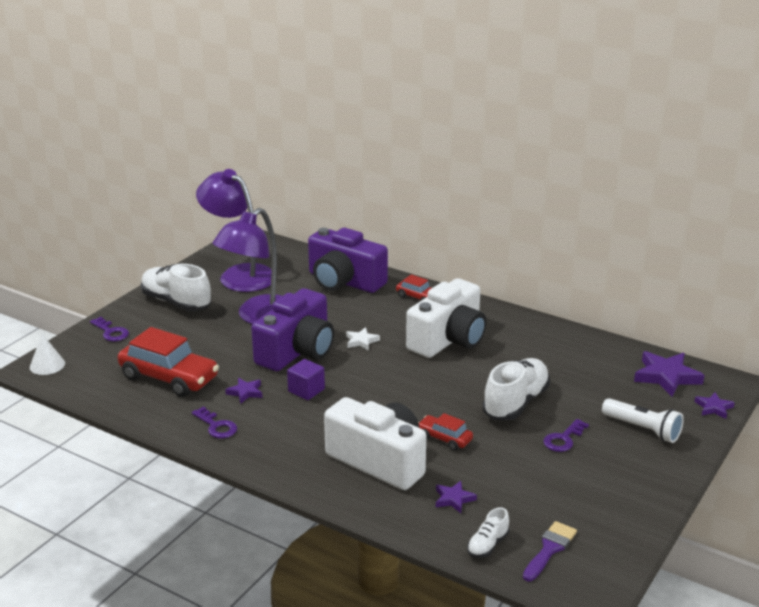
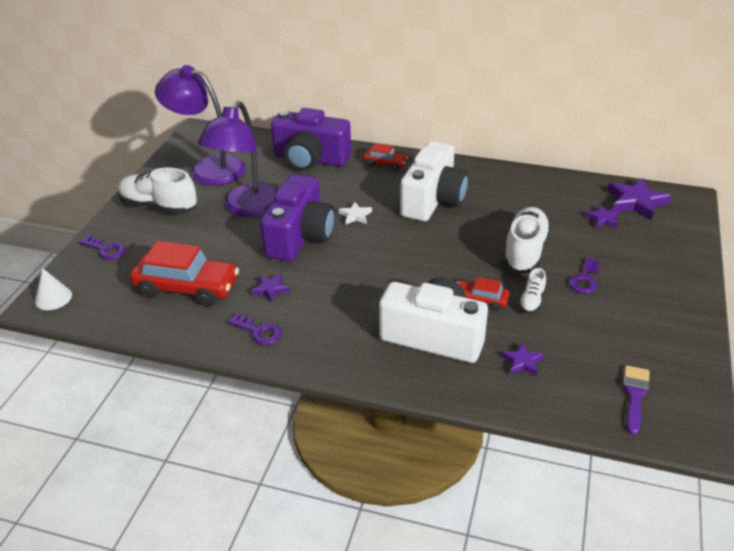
camera: 15 degrees left, 10 degrees up
(306, 390) = (328, 275): purple cube -> none
(487, 545) = (578, 404): white shoe -> white shoe (531, 301)
(642, 429) = (645, 256): white flashlight -> none
(713, 408) = (690, 224): purple star -> purple star (602, 219)

